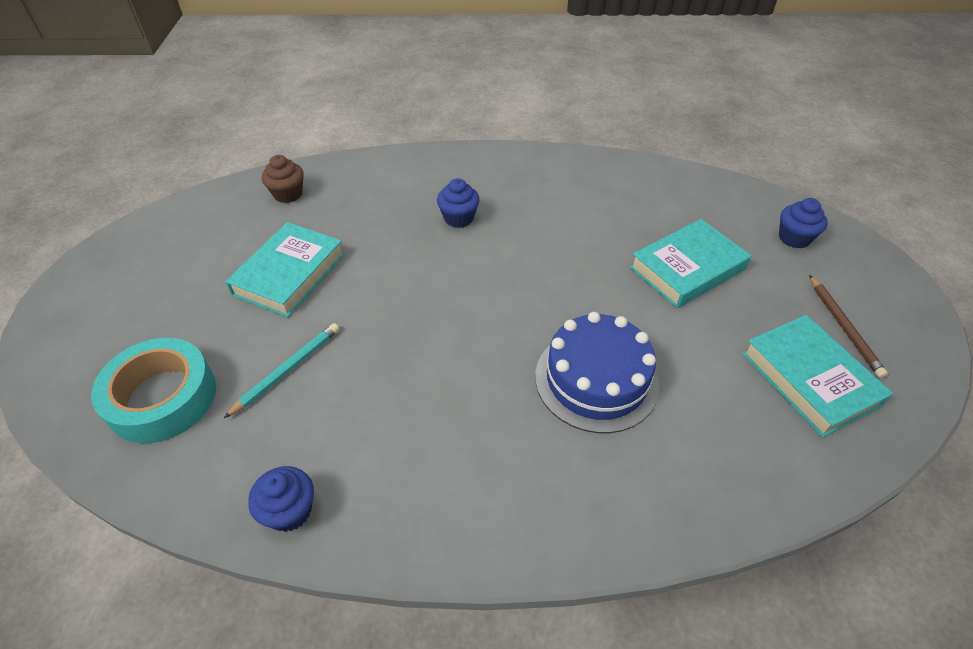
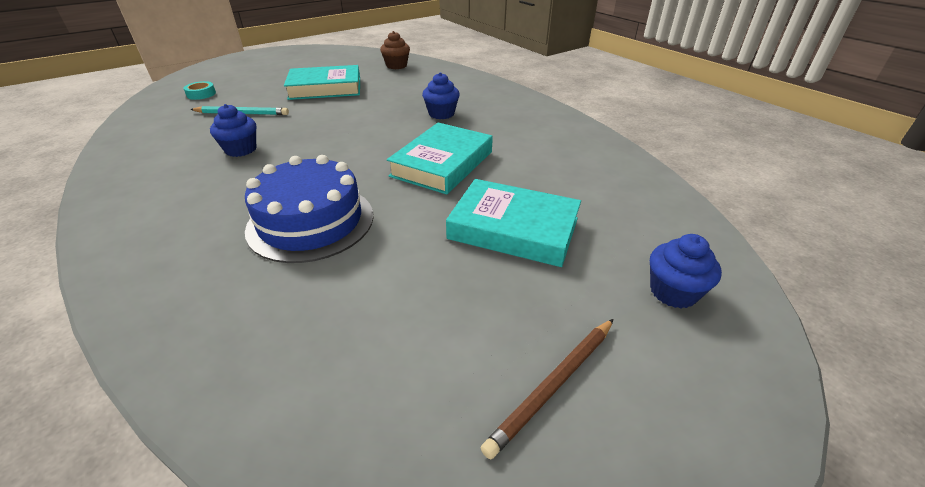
camera: 55 degrees right, 10 degrees down
(162, 398) = (201, 94): turquoise tape -> turquoise tape, size x0.42
(290, 511) = (126, 150): blue cupcake -> blue cupcake (241, 149)
(809, 379) = (422, 372): turquoise book -> turquoise book (442, 164)

